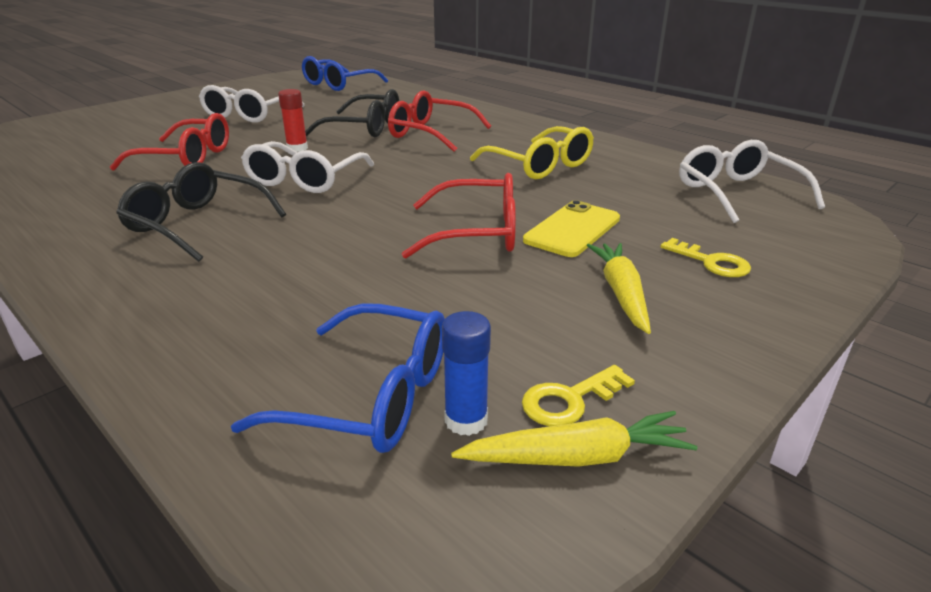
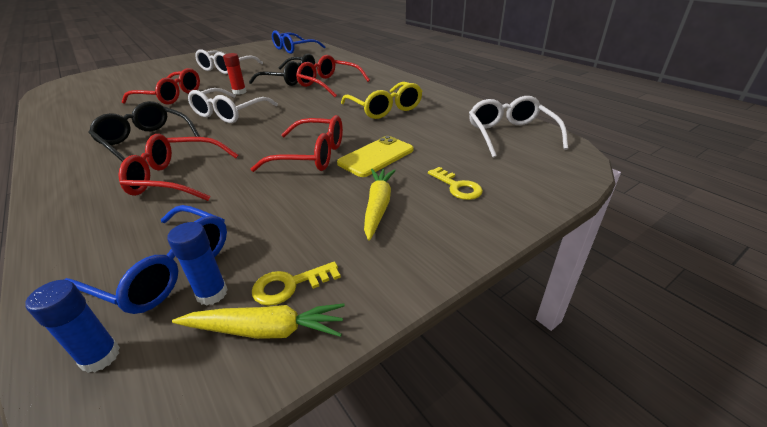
camera: 10 degrees right, 5 degrees up
(290, 274) = (176, 178): none -> red glasses
(362, 515) = (100, 356): none -> blue glue stick

